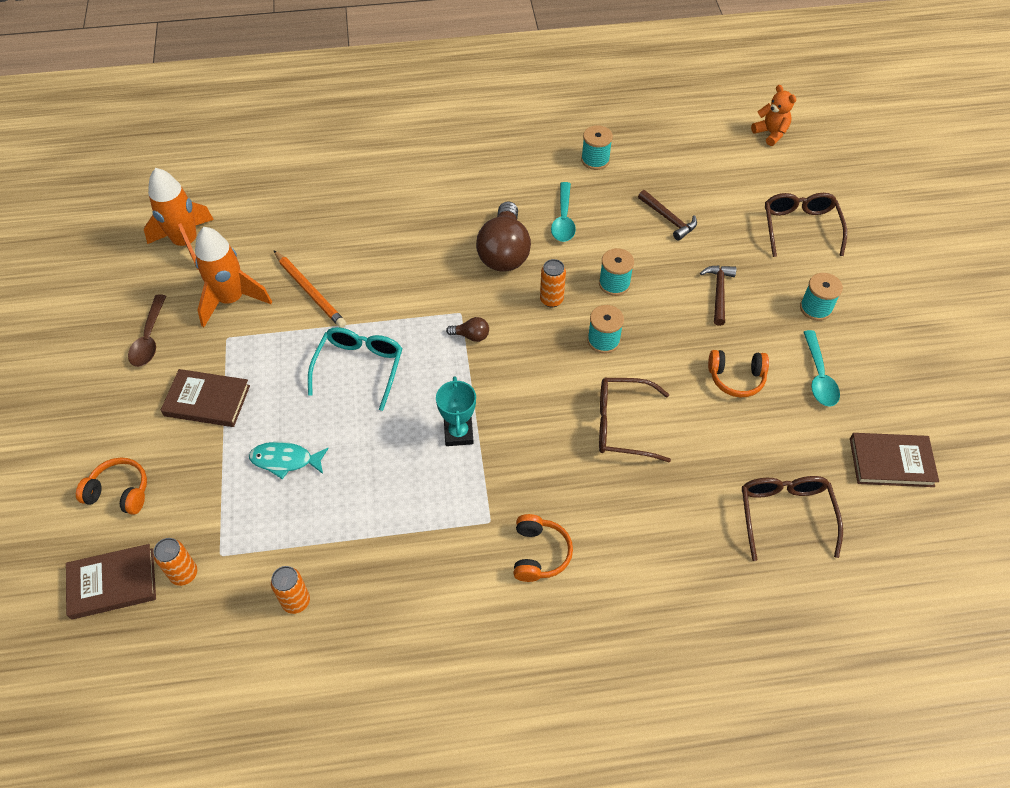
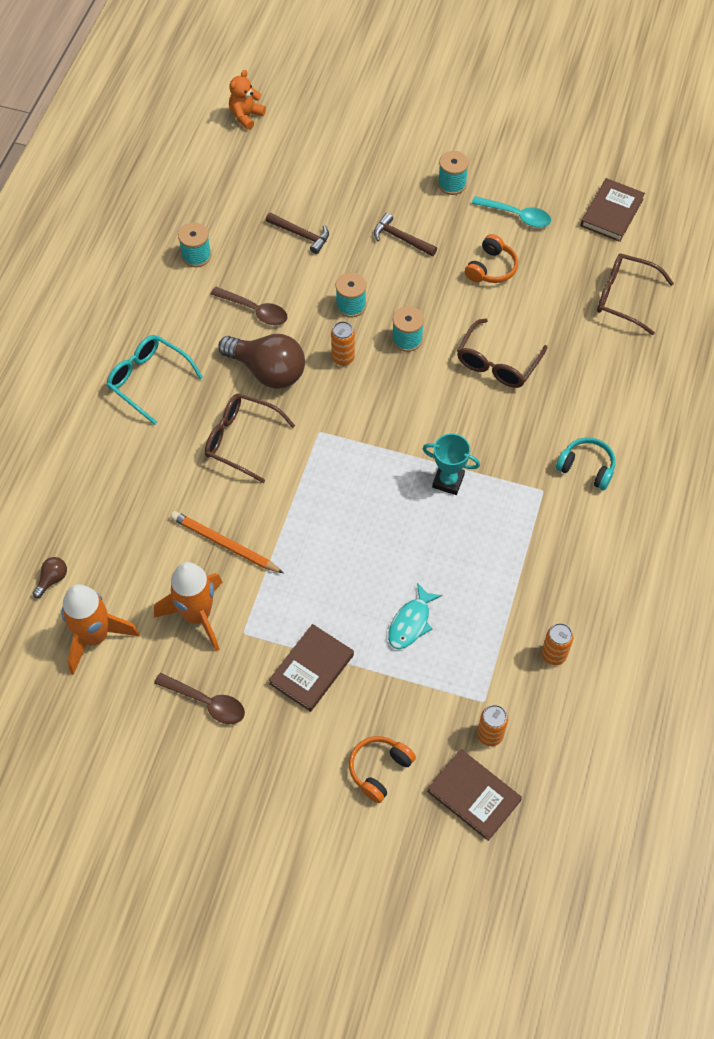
camera: 65 degrees left, 5 degrees up
(113, 583) = (474, 796): brown book -> brown book turned 60 degrees counterclockwise
(310, 291) = (225, 544): orange pencil -> orange pencil turned 135 degrees counterclockwise
(359, 368) = (339, 532): turquoise glasses -> turquoise glasses (149, 380)
(471, 336) = (350, 433): brown light bulb -> brown light bulb (52, 579)
(539, 553) = (586, 468): orange headphones -> turquoise headphones
(563, 219) = (255, 310): turquoise spoon -> brown spoon
(668, 219) = (301, 235): brown hammer -> brown hammer turned 45 degrees clockwise
(770, 133) = (246, 116): orange teddy bear -> orange teddy bear turned 45 degrees counterclockwise
(800, 228) = (364, 151): brown glasses -> brown glasses (242, 440)

